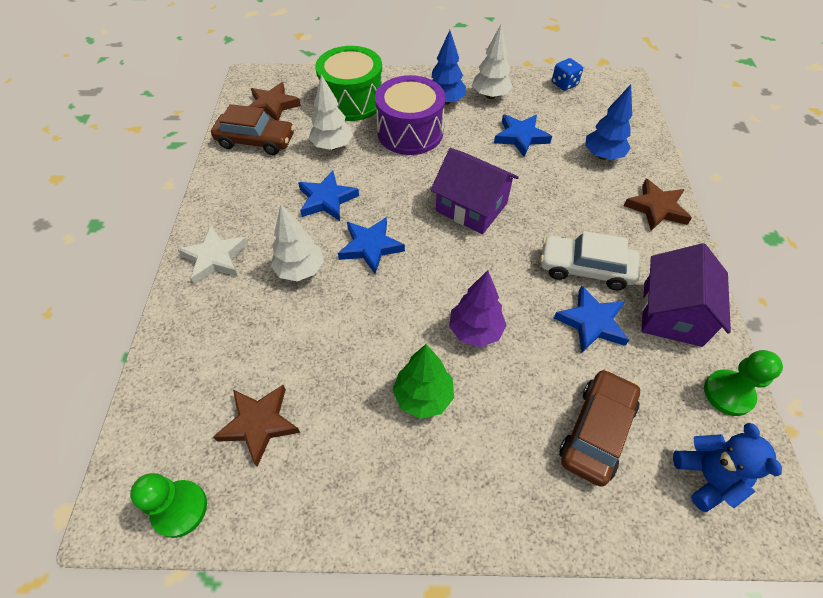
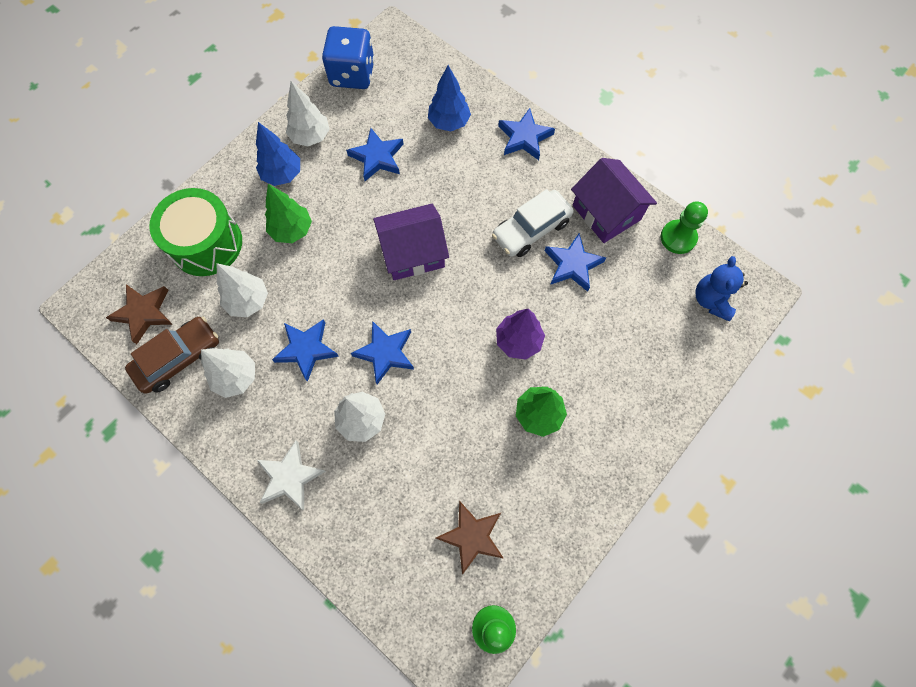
camera: 50 degrees left, 15 degrees up
(269, 177) = (236, 377): none -> white tree
(410, 132) = (292, 230): purple drum -> green tree
(564, 84) = (352, 74): blue dice -> blue dice, size x1.87
(596, 431) = (642, 332): brown car -> none
(656, 208) = (524, 137): brown star -> blue star
(706, 477) = (711, 300): blue teddy bear -> blue teddy bear turned 105 degrees counterclockwise

